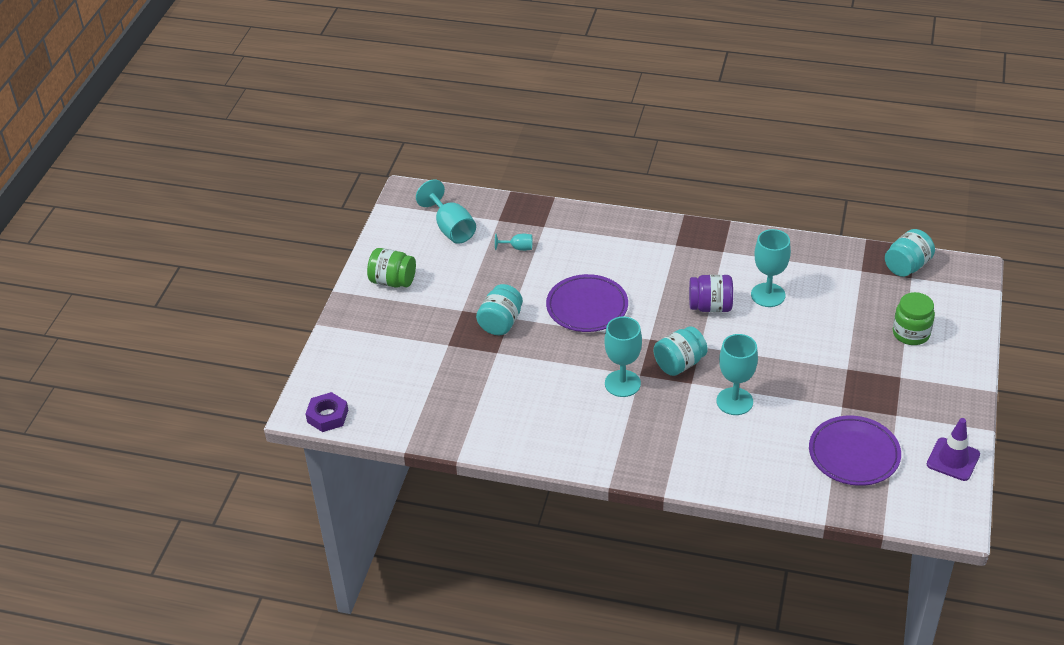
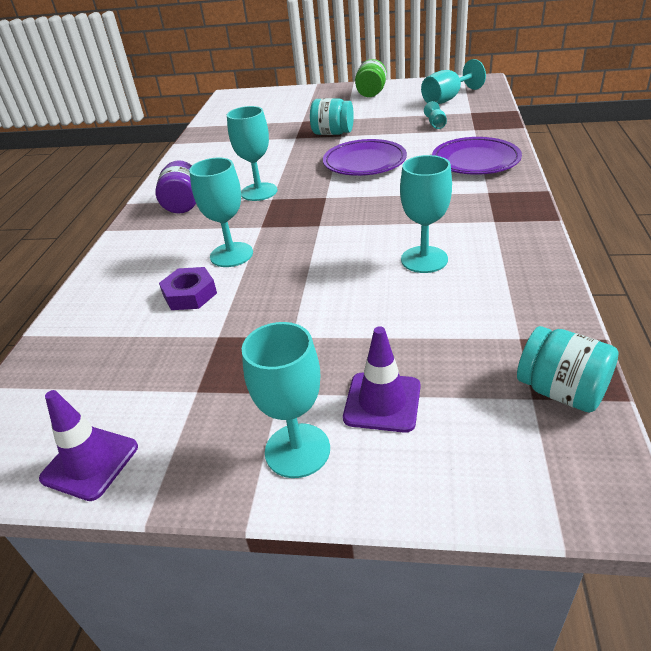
camera: 85 degrees right, 5 degrees down
(327, 416) = (225, 101): purple nut -> purple nut (190, 294)
(679, 364) = (289, 216): turquoise jar -> none
(710, 306) = (387, 224): purple jar -> purple jar (183, 204)
(854, 454) = (128, 352): purple plate -> purple plate (475, 161)
(911, 333) = (382, 402): green jar -> purple traffic cone
(945, 370) = (297, 450): none -> turquoise goblet

